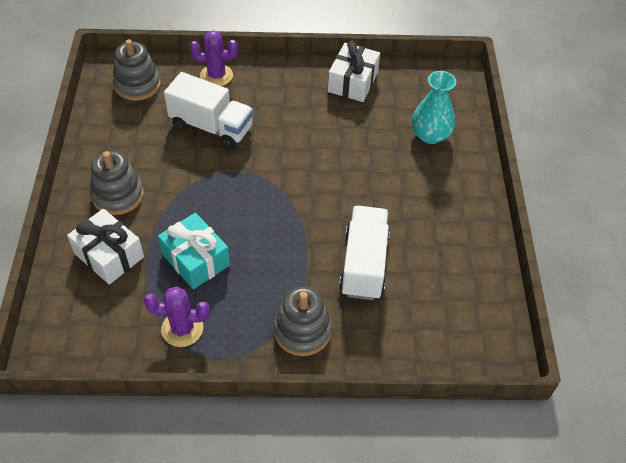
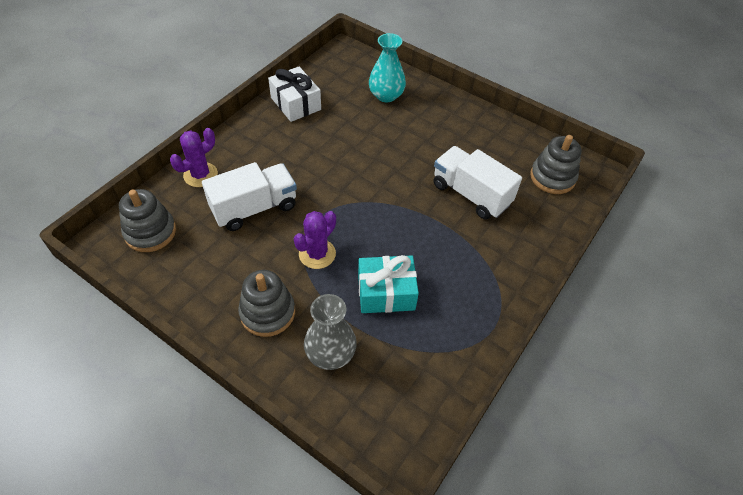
camera: 55 degrees left, 0 degrees up
(109, 255) = (330, 353): white gift -> grey vase
(182, 329) = (448, 338): purple cactus -> purple cactus (317, 254)
(302, 331) = (504, 262): grey stacking toy -> grey stacking toy (552, 177)

